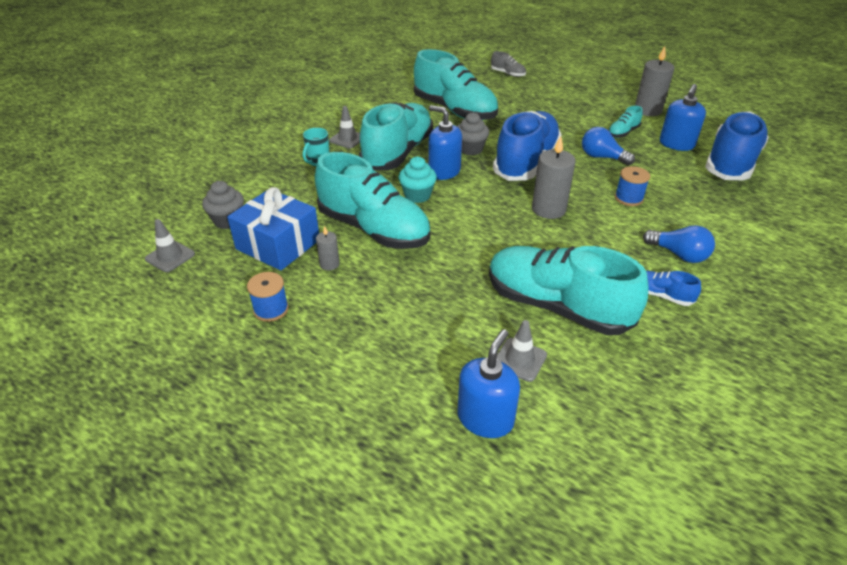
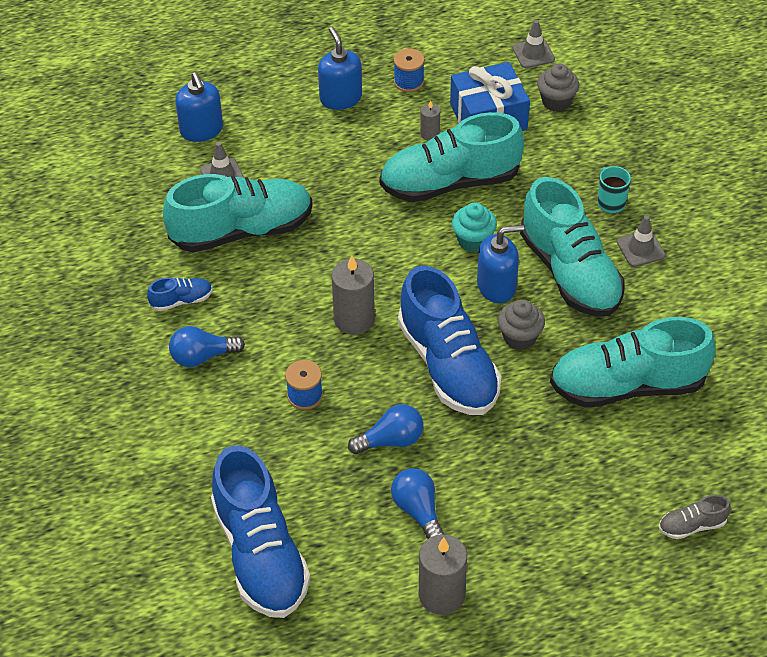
camera: 130 degrees right, 10 degrees up
(623, 133) = (418, 511): turquoise shoe -> blue light bulb
(676, 144) = (343, 540): blue soap dispenser -> blue soap dispenser (340, 98)

